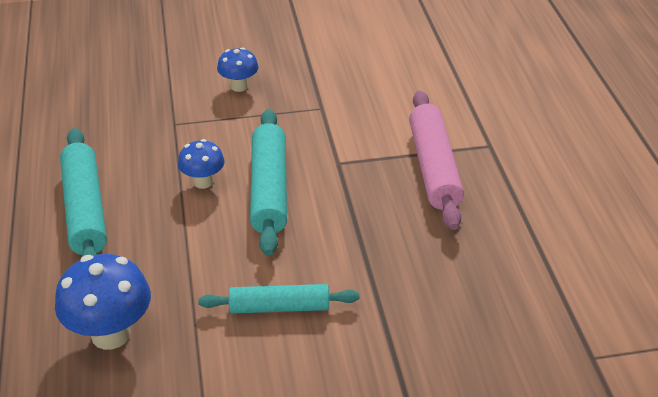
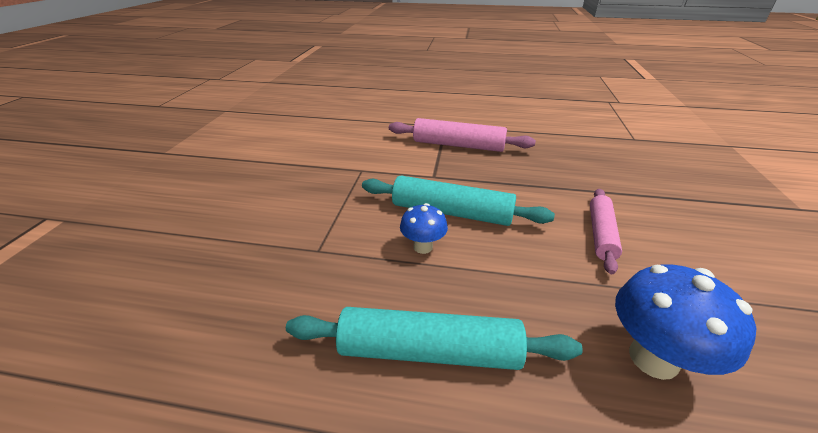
camera: 70 degrees left, 5 degrees down
(239, 86) = (295, 202): blue mushroom -> none
(279, 307) = (601, 234): turquoise rolling pin -> pink rolling pin

